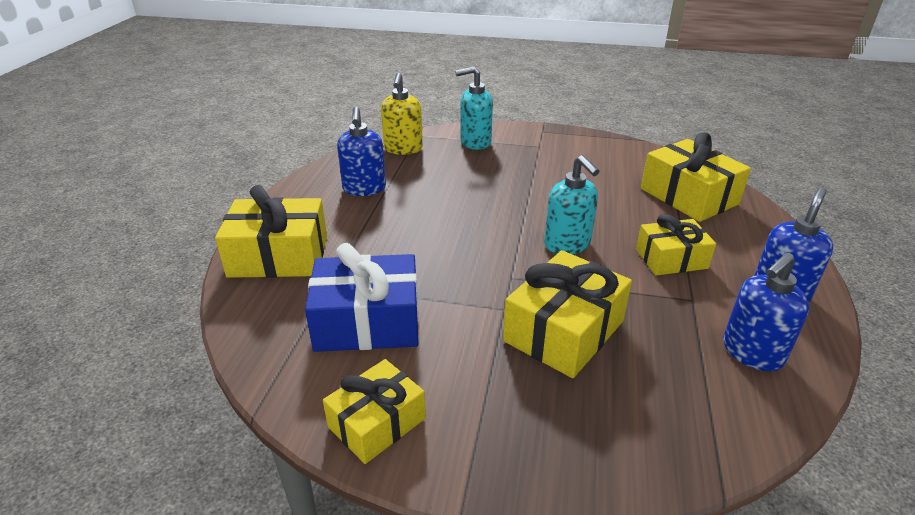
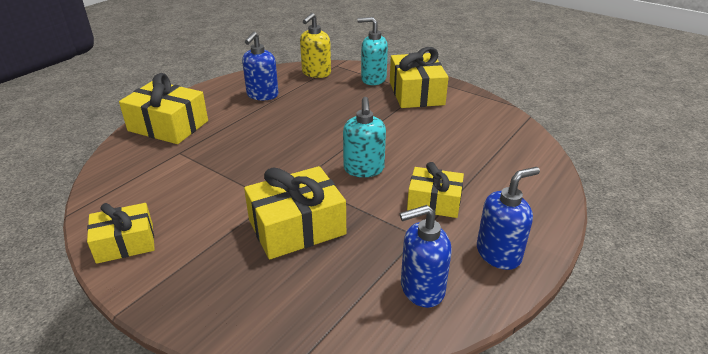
camera: 25 degrees right, 0 degrees up
(367, 322) = (179, 181): blue gift -> none
(688, 196) = (504, 159): yellow gift -> yellow gift (416, 93)

